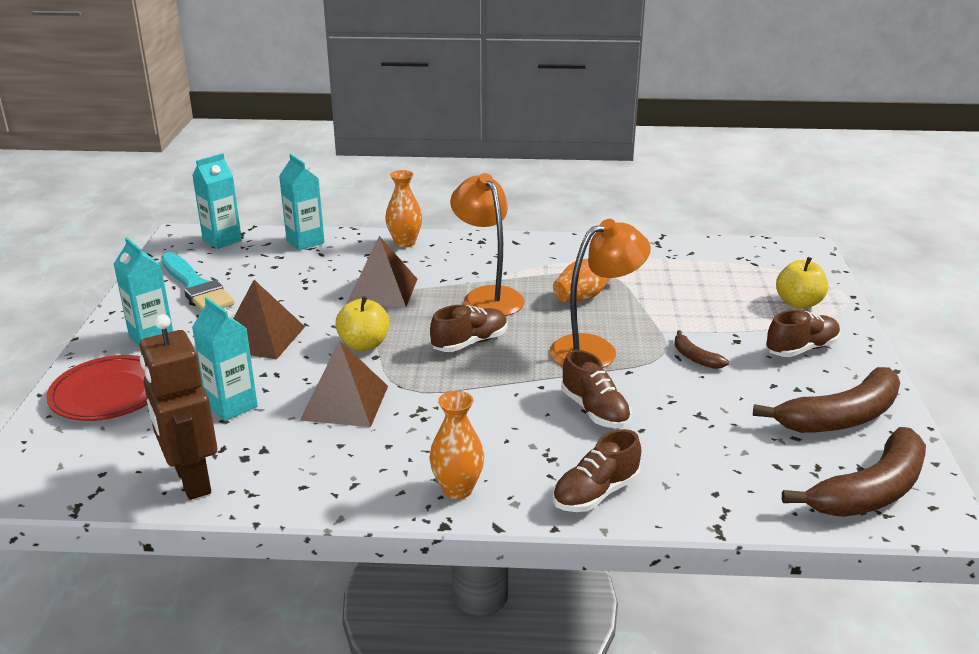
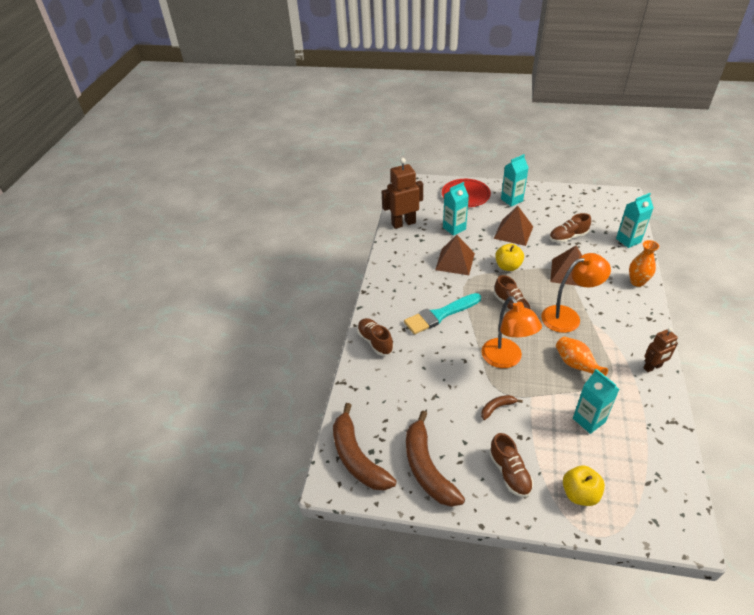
camera: 100 degrees right, 15 degrees up
(196, 287) = (564, 207): turquoise brush -> turquoise brush (440, 315)
(222, 240) = (622, 210): turquoise carton -> turquoise carton (589, 420)
(457, 489) = (385, 296): orange vase -> none
(573, 246) = (652, 367): none -> brown robot
(594, 410) = (442, 350): brown shoe -> brown shoe (568, 237)

